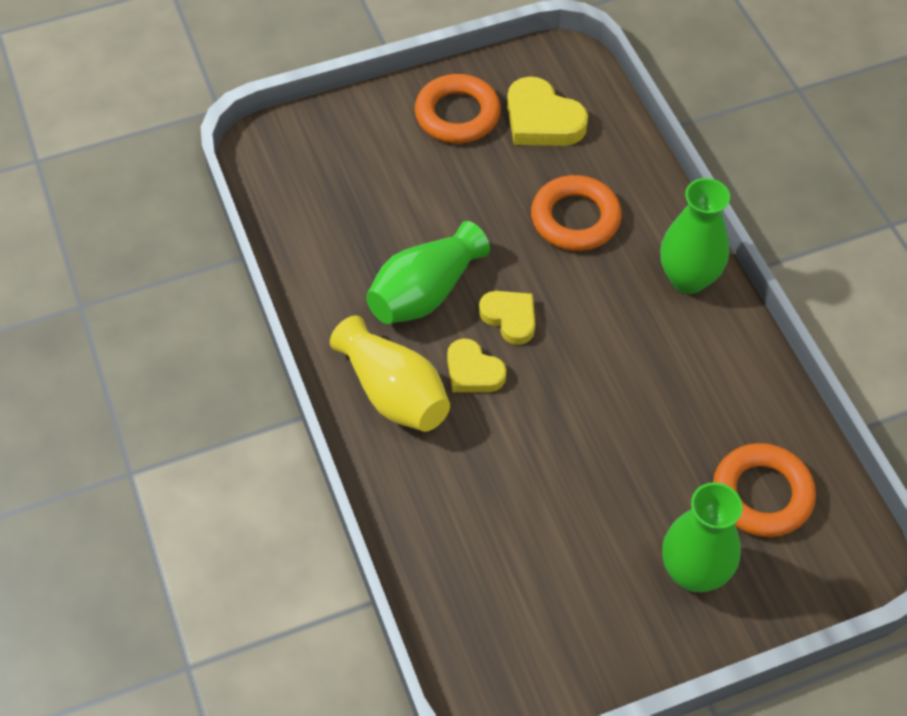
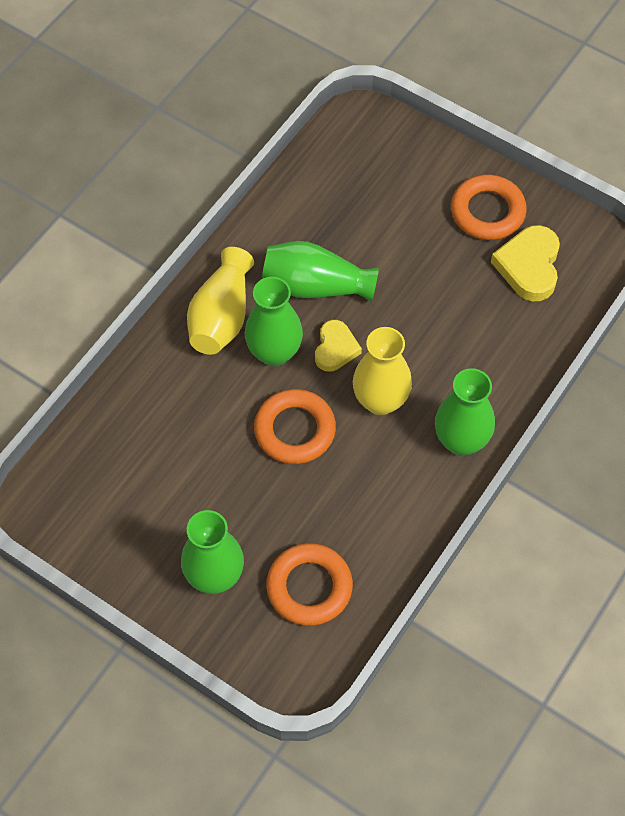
camera: 55 degrees right, 5 degrees up
(473, 371) = (274, 352): yellow heart -> green vase
(575, 219) = (455, 339): orange ring -> orange ring (295, 430)
(597, 316) = (380, 401): none -> yellow vase

